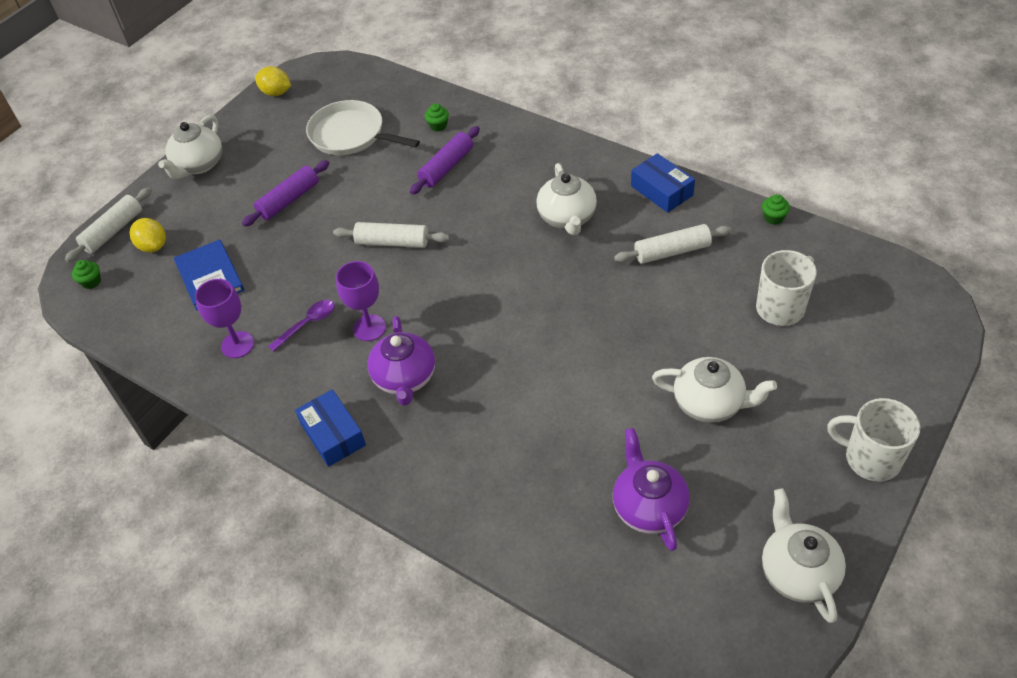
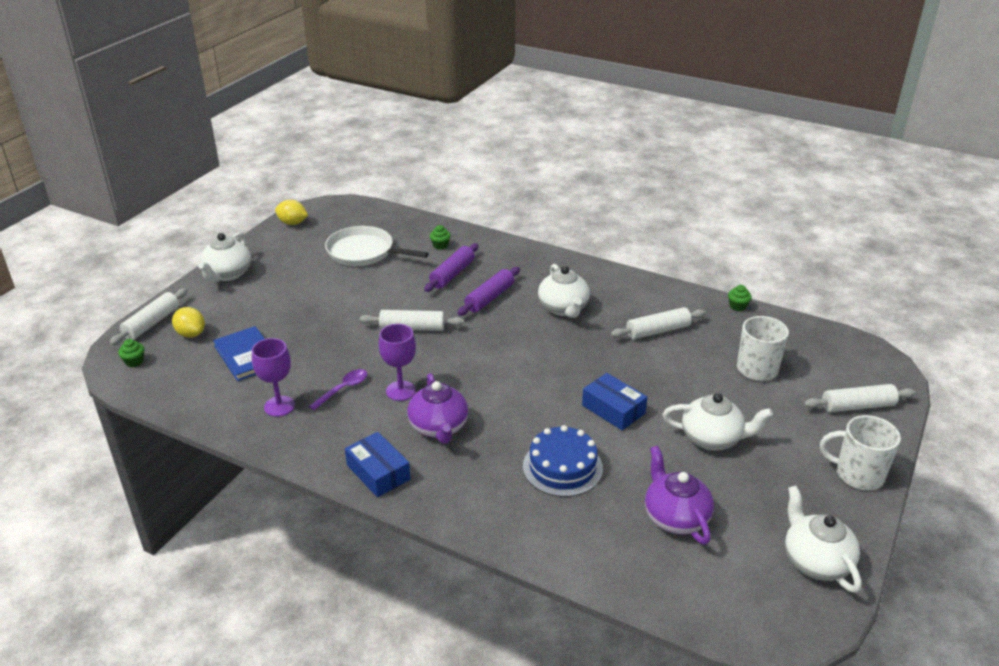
camera: 10 degrees left, 15 degrees down
(289, 200) = (314, 299): purple rolling pin -> purple rolling pin (489, 298)
(533, 435) = (562, 467): none -> blue cake
(661, 190) = (640, 289): blue box -> blue box (613, 409)
(890, 364) = (857, 406): none -> white rolling pin

